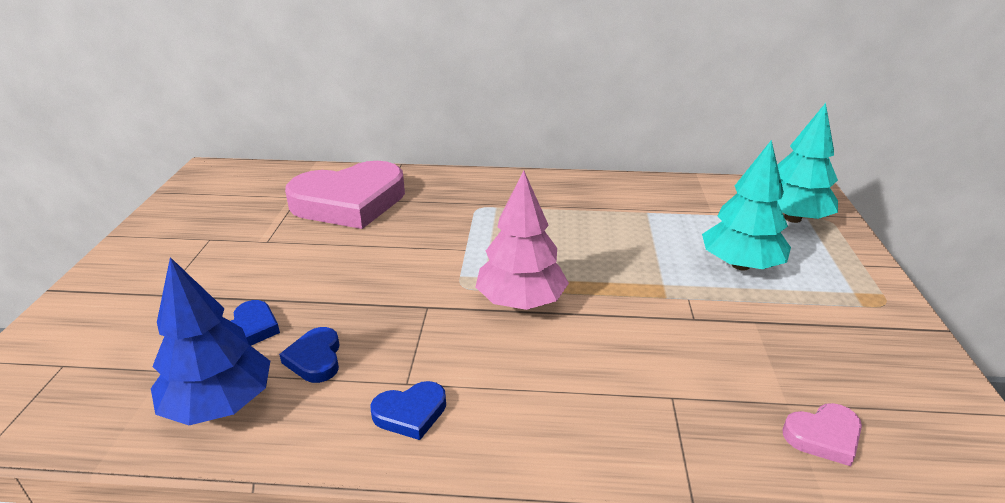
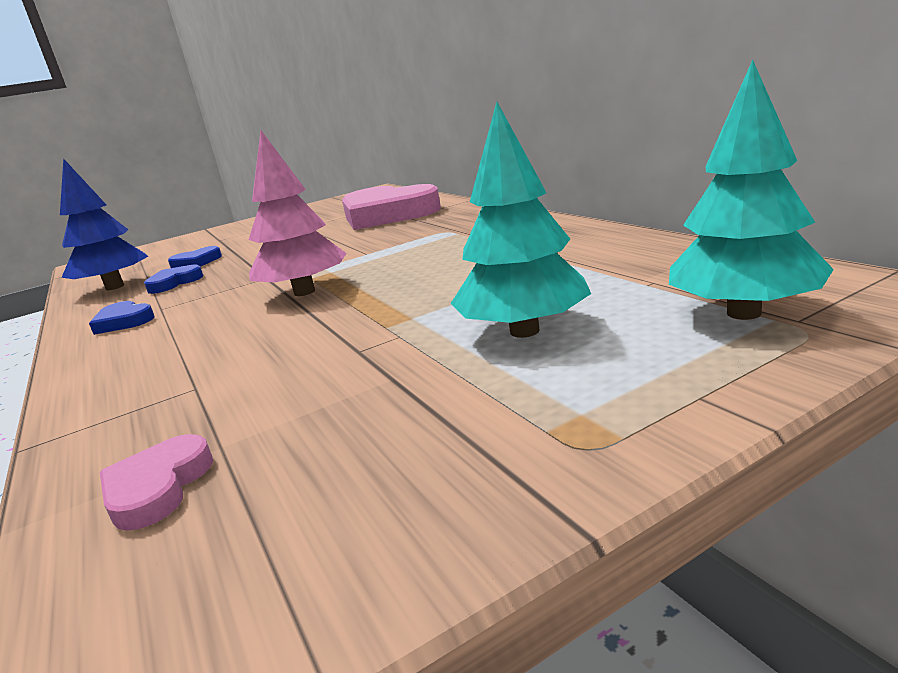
camera: 60 degrees right, 10 degrees down
(823, 436) = (158, 487): pink heart -> pink heart turned 60 degrees clockwise

